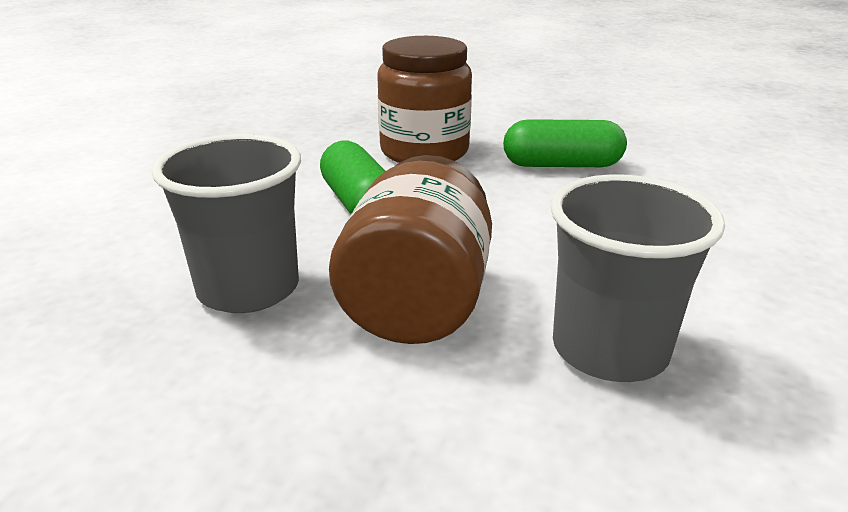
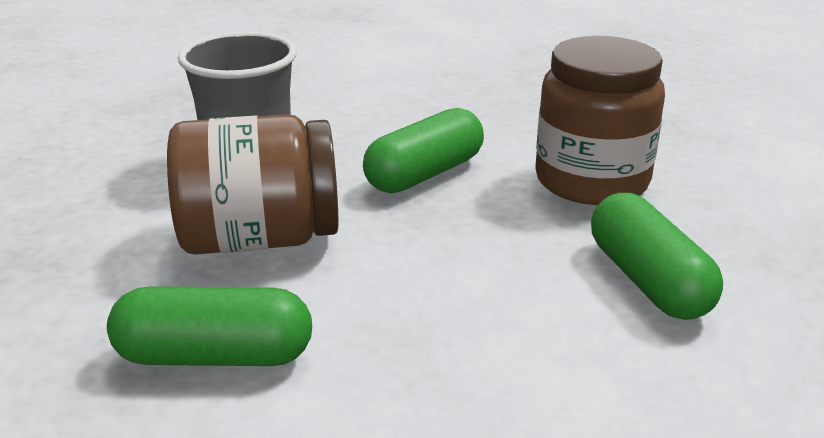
camera: 70 degrees right, 0 degrees up
(609, 349) = (214, 356): grey cup -> green capsule

